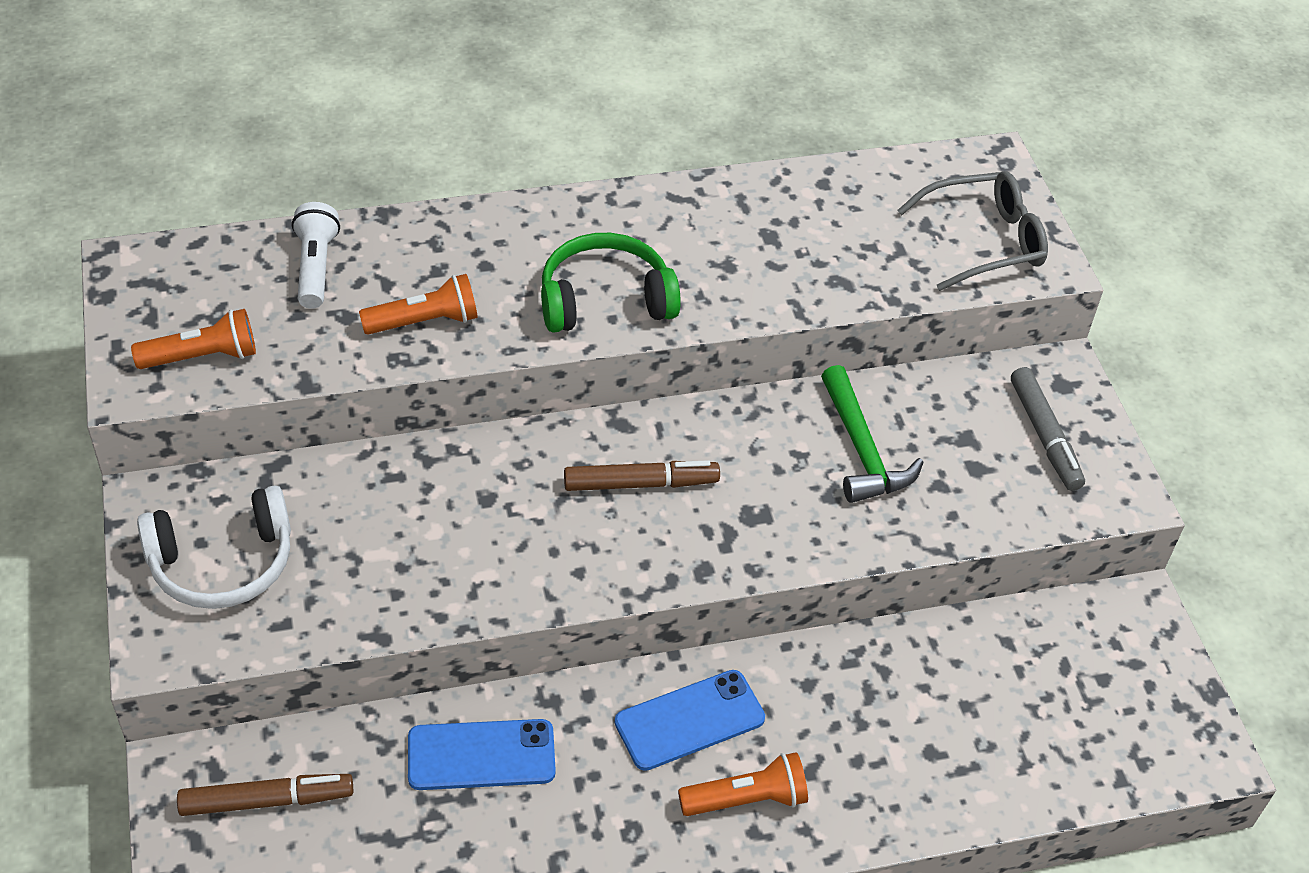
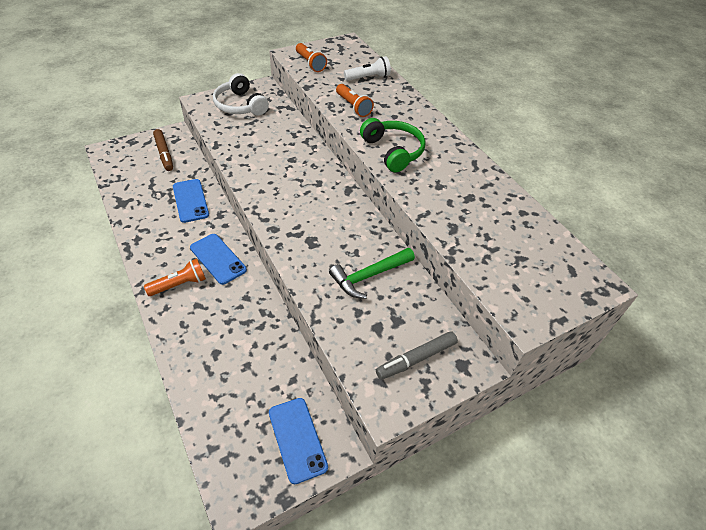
camera: 75 degrees right, 0 degrees up
(640, 483) = (316, 201): brown marker -> none
(747, 799) = (180, 284): orange flashlight -> orange flashlight turned 90 degrees counterclockwise
(985, 241) = (526, 287): grey glasses -> none
(1117, 656) = (297, 439): none -> blue phone

